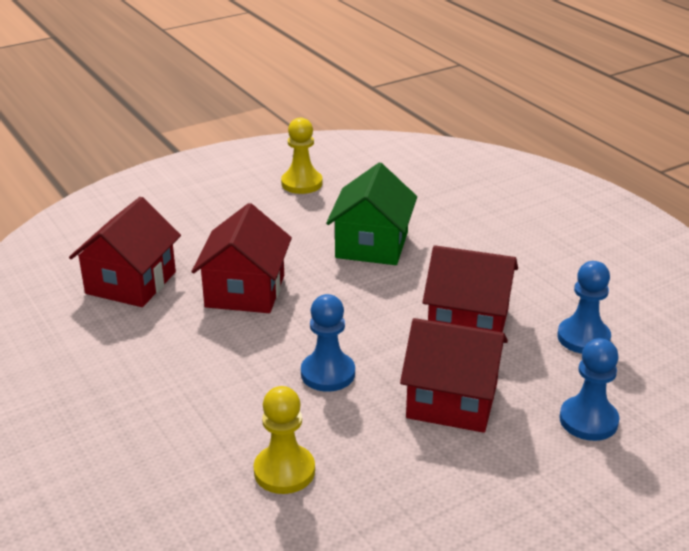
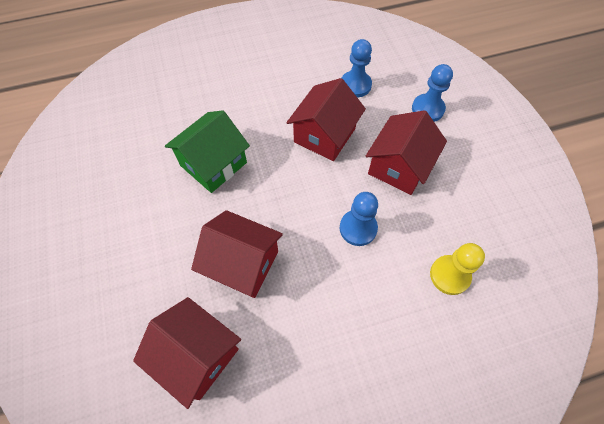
camera: 75 degrees left, 30 degrees up
(301, 183) = (98, 190): yellow pawn -> none
(372, 245) = (213, 164): green house -> green house turned 75 degrees counterclockwise

